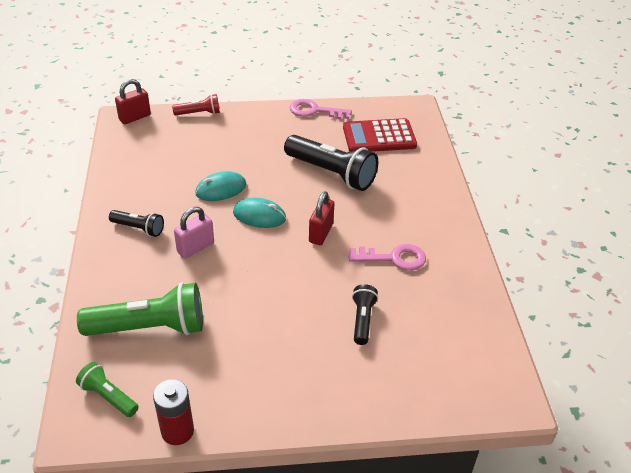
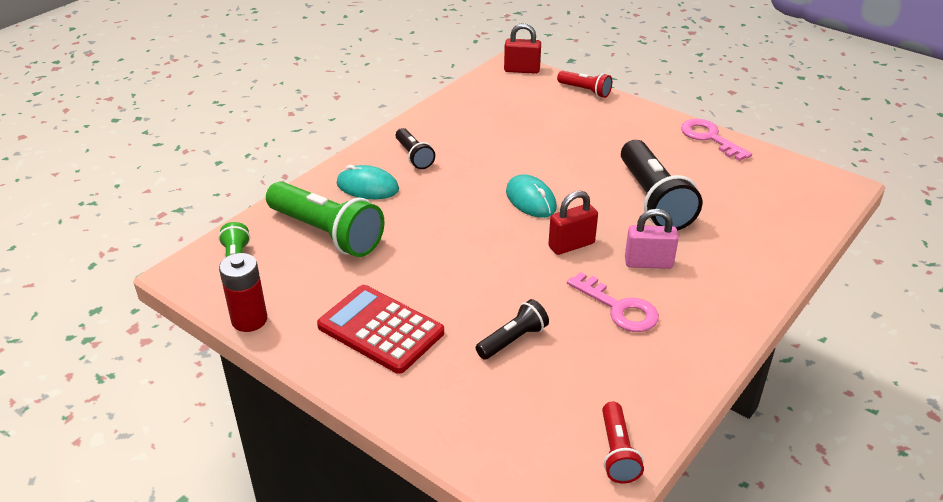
camera: 45 degrees right, 5 degrees down
(195, 247) = (440, 195): pink padlock -> pink padlock (648, 263)
(221, 189) = (523, 161): turquoise mouse -> turquoise mouse (367, 187)
(379, 137) = (754, 193): red calculator -> red calculator (380, 329)
(492, 347) = (617, 452): none -> red flashlight

